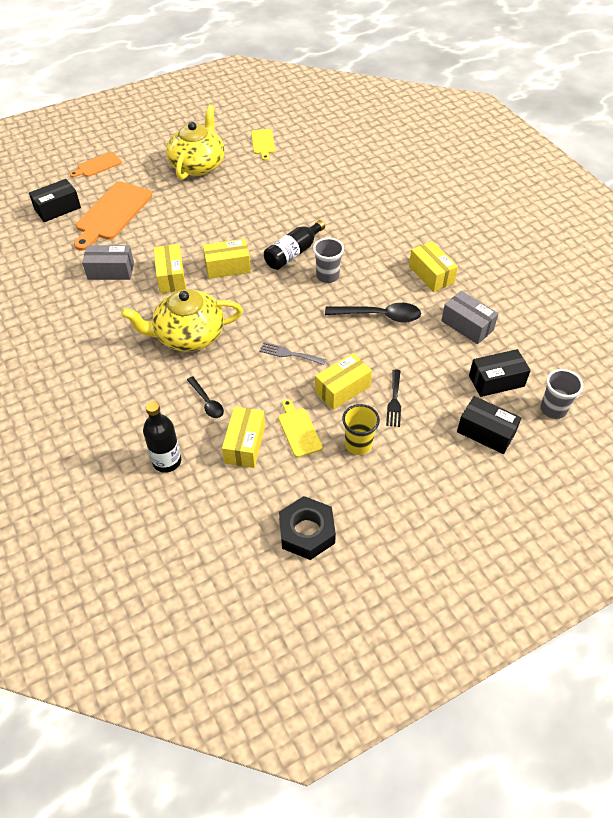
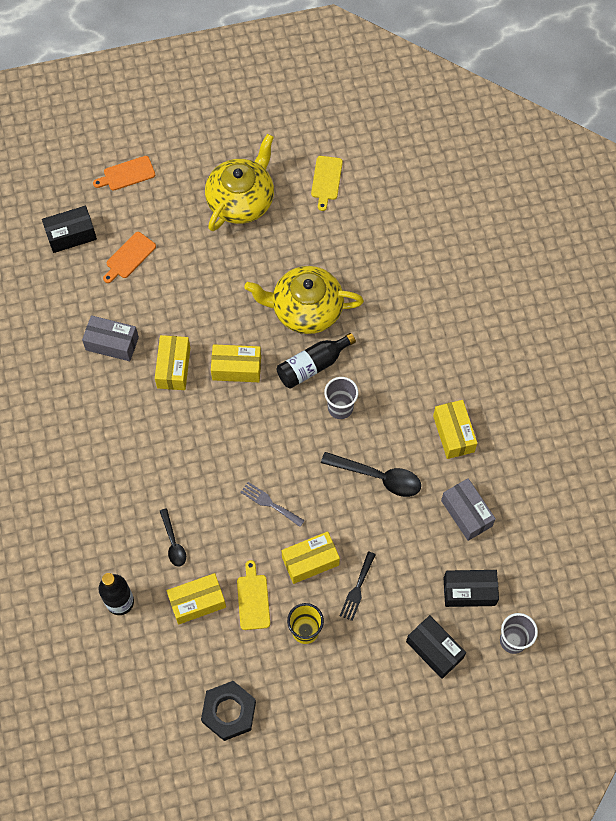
camera: 15 degrees right, 15 degrees up
(112, 213) = (129, 257): orange cutting board -> orange cutting board, size x0.53
(188, 335) = (174, 453): yellow teapot -> yellow teapot (306, 309)
(245, 444) = (197, 602): yellow box -> yellow box turned 45 degrees clockwise

